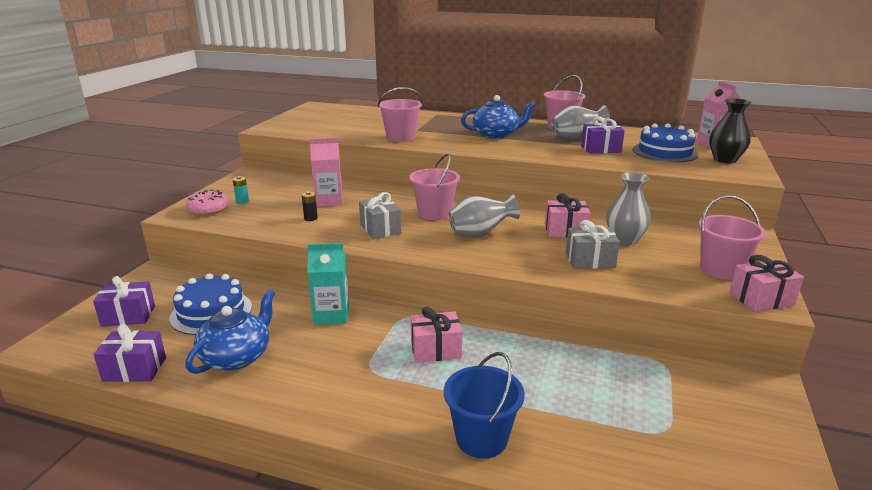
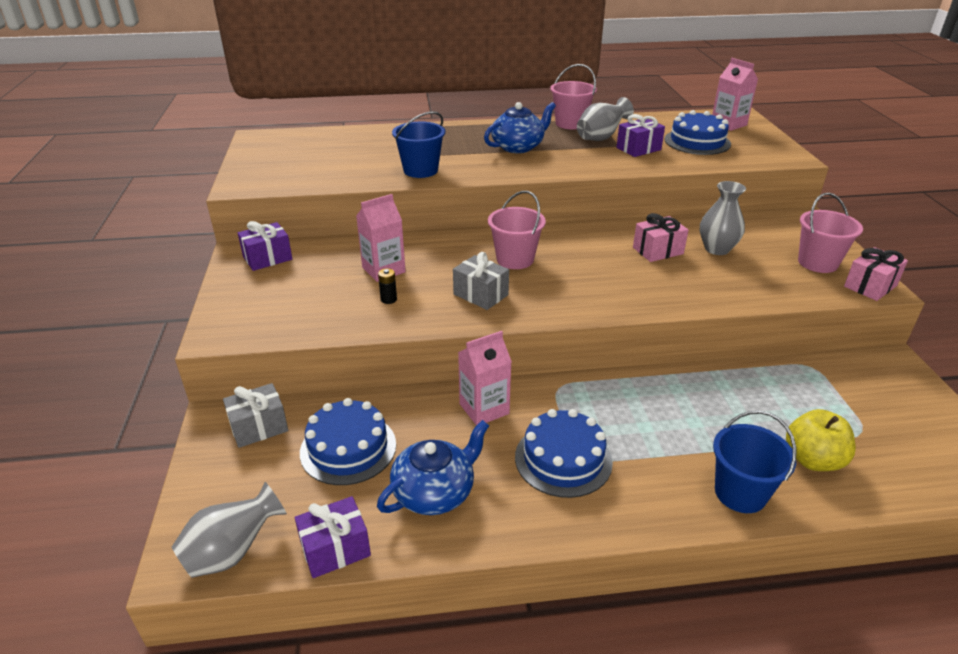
camera: 25 degrees left, 10 degrees up
(128, 316) = (250, 486): purple gift -> purple gift (267, 258)
(208, 209) = (248, 318): pink donut -> none
(237, 357) = (435, 492): blue teapot -> blue teapot turned 45 degrees clockwise
(242, 201) = (279, 296): turquoise battery -> none
(331, 315) = (484, 409): turquoise carton -> pink carton
(354, 365) = (563, 459): none -> blue cake
(401, 137) = (420, 170): pink bucket -> blue bucket
(436, 349) = (621, 415): pink gift -> none
(480, 234) = (586, 275): grey vase -> grey vase (233, 552)
(584, 437) = (813, 460): none -> yellow apple
(590, 260) = (710, 281): grey gift -> grey gift (259, 427)
(725, 160) = (754, 142): black vase -> none

